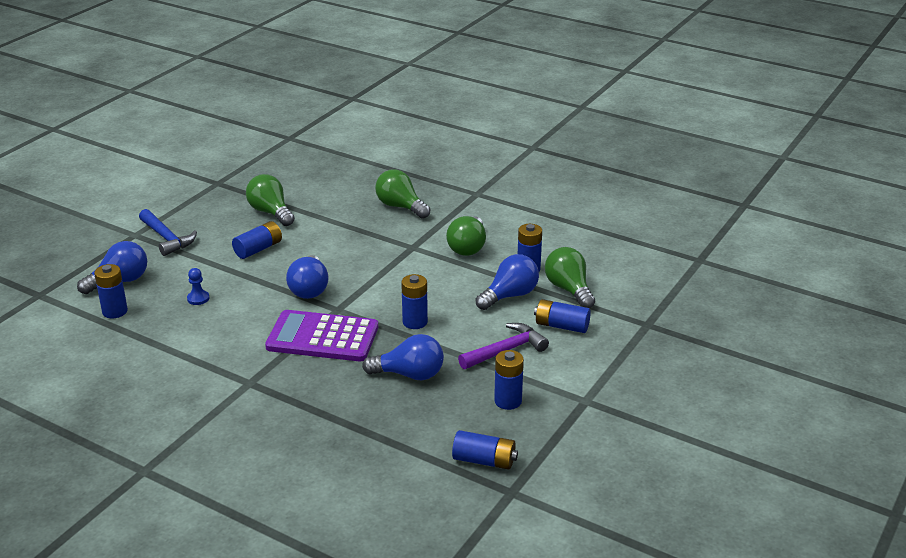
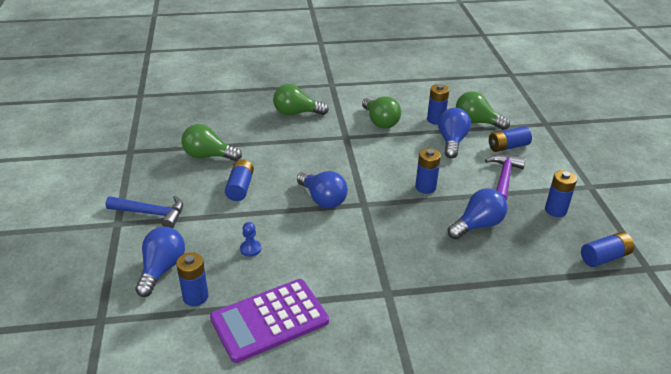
camera: 40 degrees left, 5 degrees up
(322, 337) = (385, 230): purple calculator -> purple calculator (269, 320)

